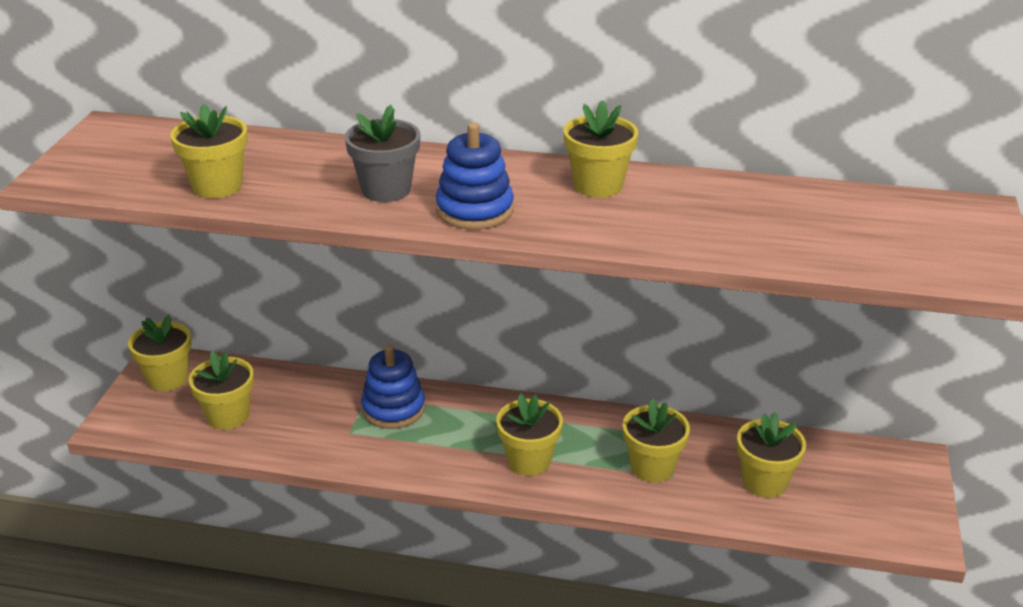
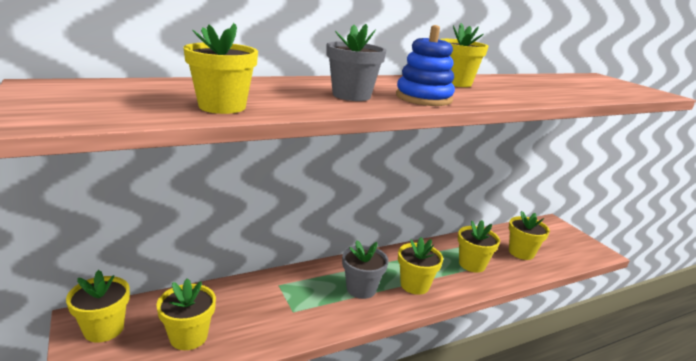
camera: 40 degrees left, 10 degrees down
(393, 409) = (304, 286): blue stacking toy -> none
(455, 438) = (361, 289): none -> grey flower pot

